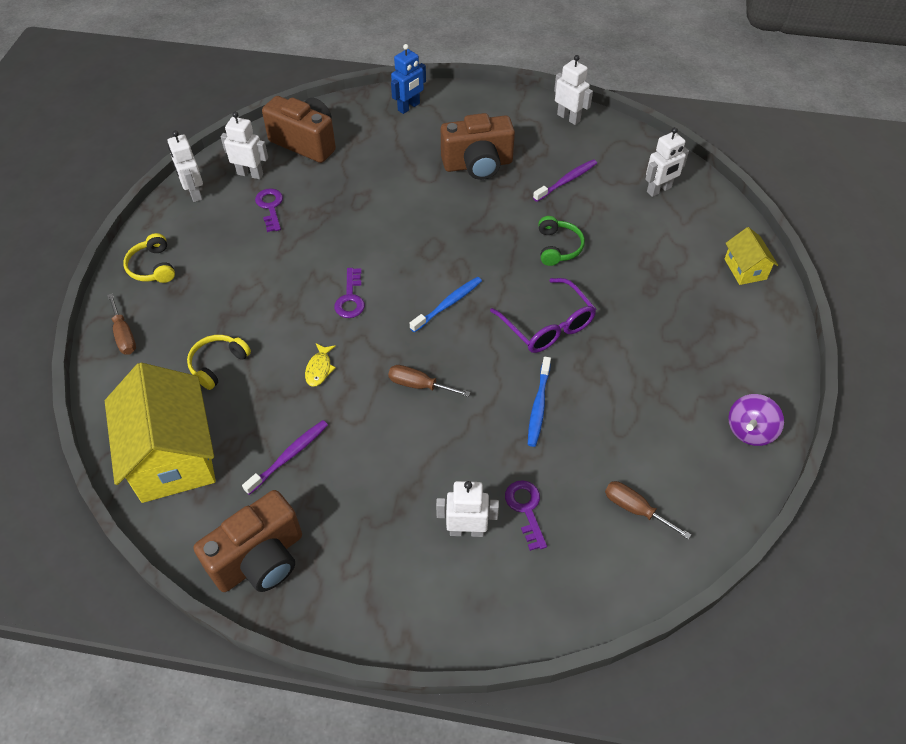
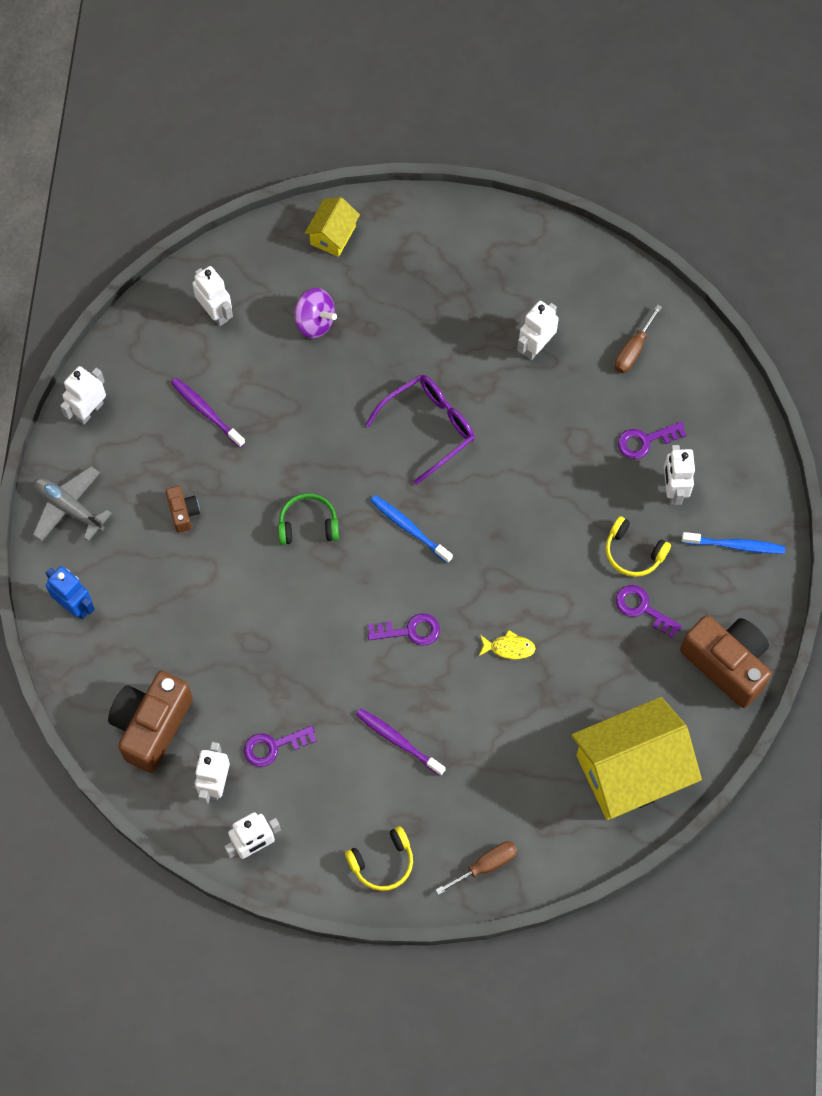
camera: 95 degrees left, 15 degrees up
(218, 364) = (514, 753): yellow headphones -> yellow headphones (633, 552)
(289, 456) = (616, 658): purple toothbrush -> purple toothbrush (398, 741)
(337, 485) = (643, 609): none -> purple key
(419, 385) = (519, 547): brown screwdriver -> none
(478, 165) = (183, 512): brown camera -> brown camera, size x0.47
(488, 106) = (69, 508): none -> grey plane
(538, 406) = (531, 433): blue toothbrush -> blue toothbrush (735, 545)
(558, 247) = (315, 419): green headphones -> green headphones (308, 525)
(636, 419) = (536, 346): none -> white robot
(745, 269) = (333, 235): yellow house -> yellow house turned 45 degrees counterclockwise
(750, 431) = (538, 250): purple spinning top -> purple spinning top (315, 322)

